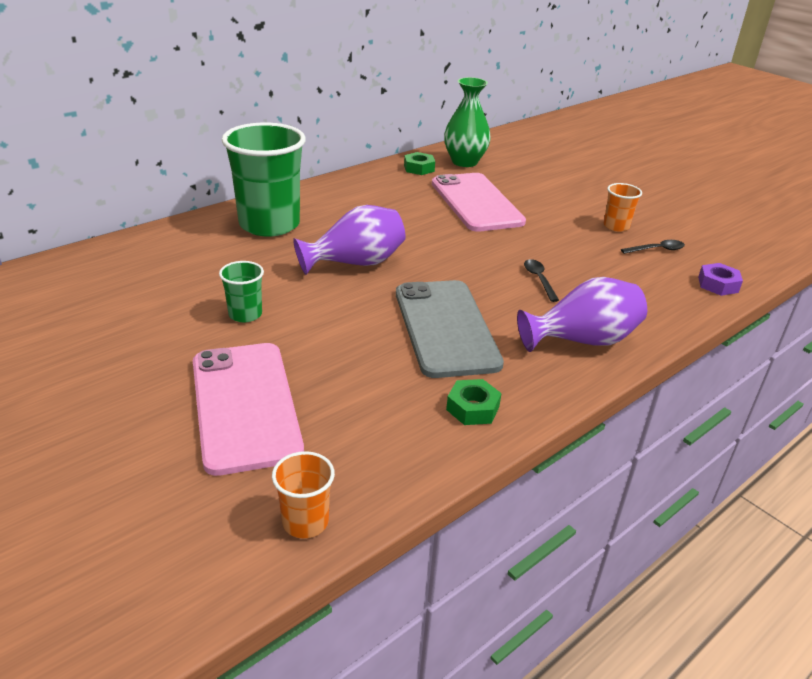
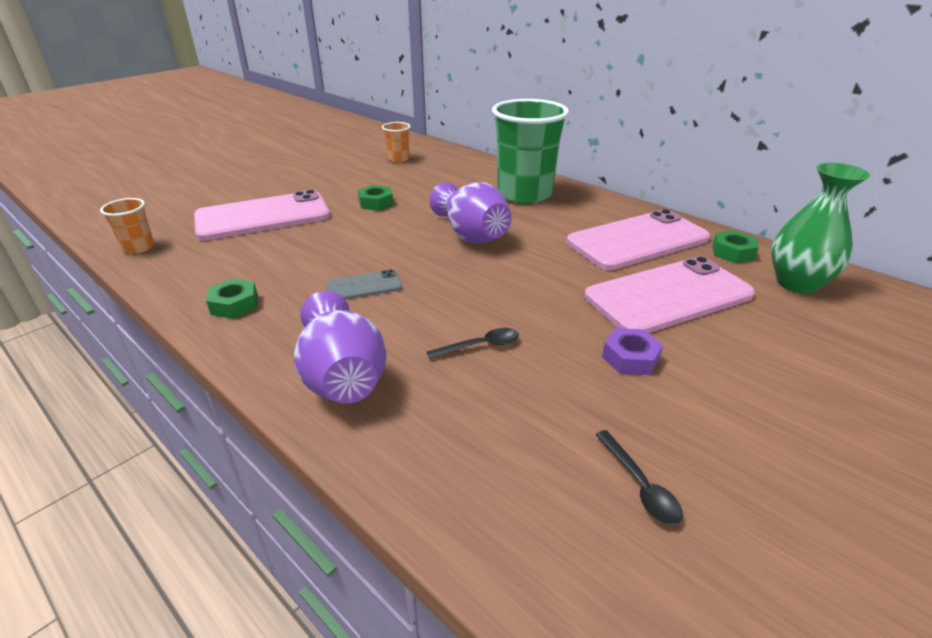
camera: 85 degrees right, 0 degrees up
(245, 314) = (376, 203): green cup -> green nut
(390, 194) = (637, 240): none -> pink phone
(445, 328) = (364, 286): grey phone -> grey phone, size x0.46
(616, 226) = (700, 435): orange cup -> orange cup (398, 159)
(718, 284) = (541, 569): purple nut -> purple nut (630, 358)

